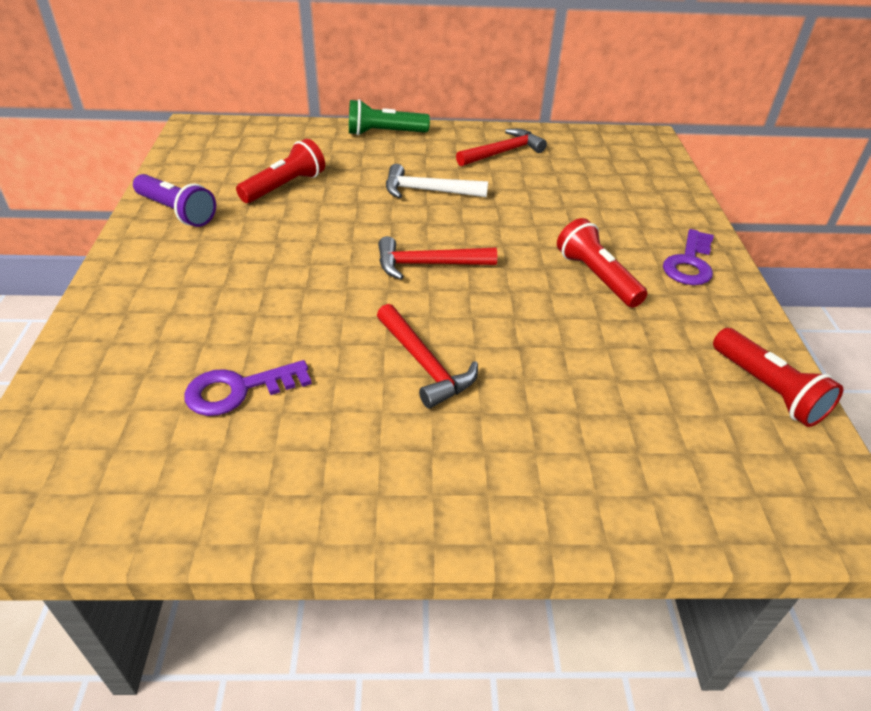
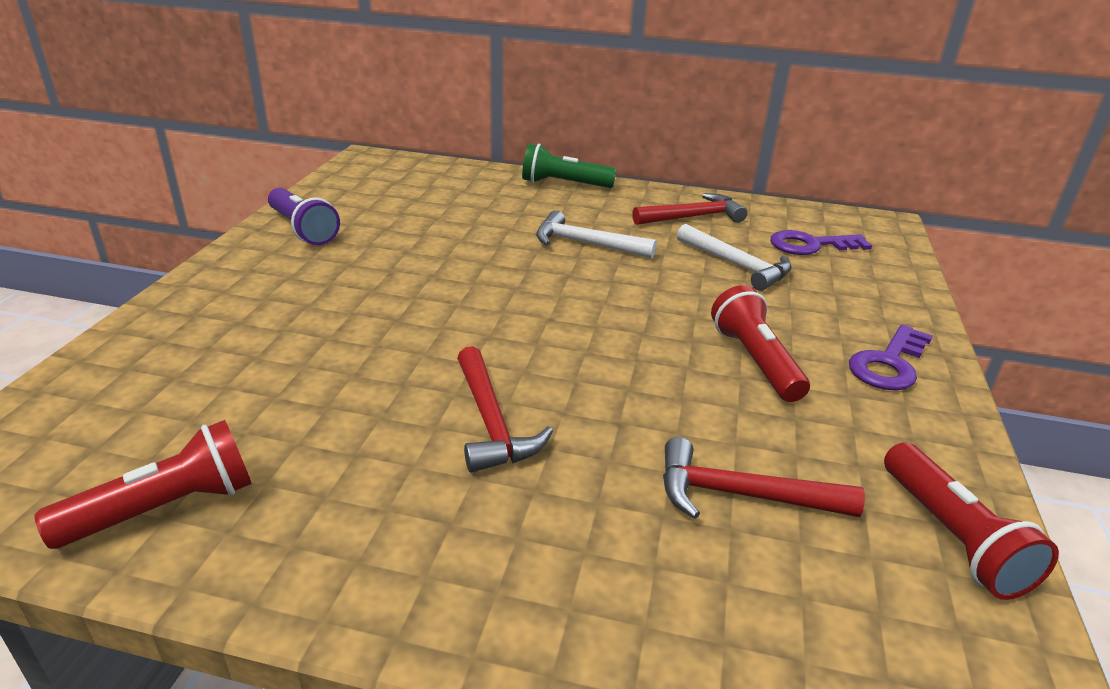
camera: 15 degrees right, 10 degrees down
(239, 390) = (263, 412): purple key -> purple key (811, 245)
(285, 186) = (428, 220): red flashlight -> red flashlight (165, 508)
(427, 264) = (548, 317): red hammer -> red hammer (740, 495)
(554, 194) = (737, 265): none -> white hammer

